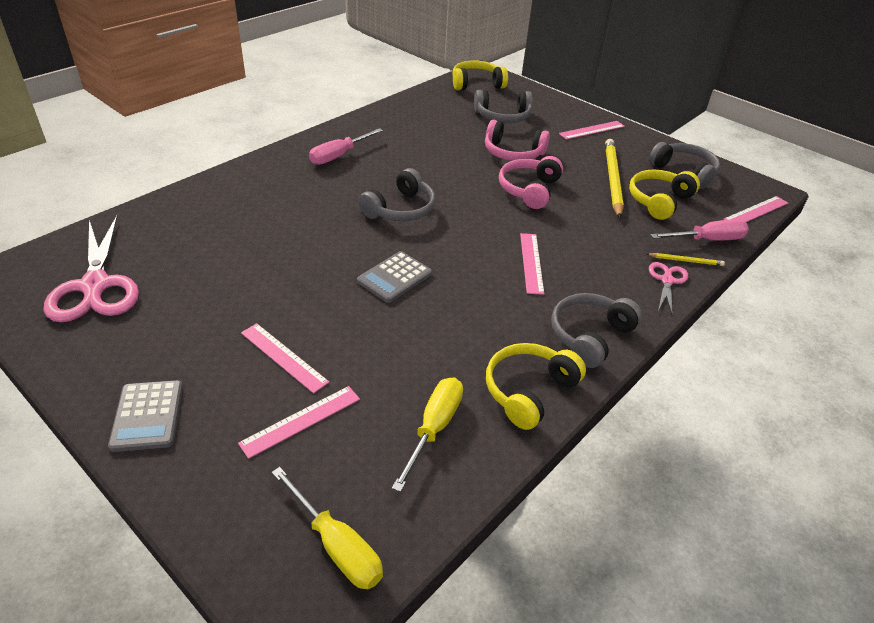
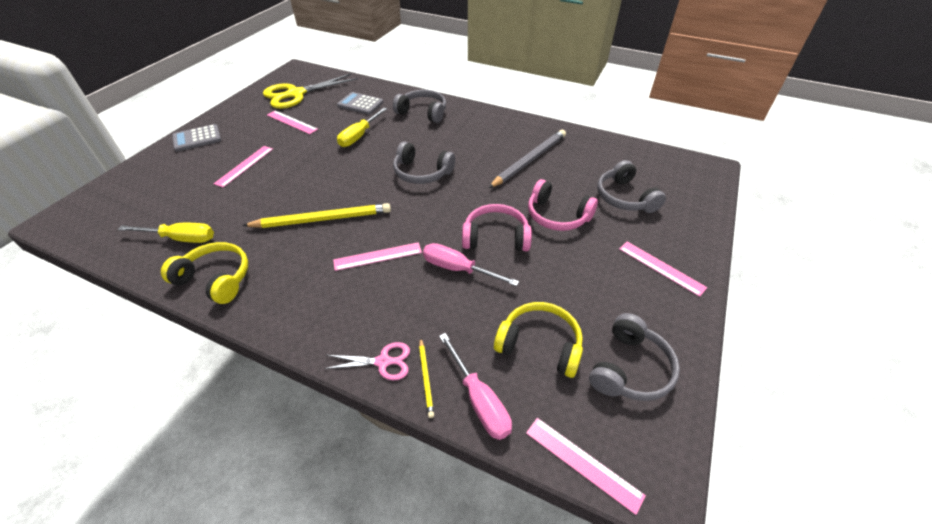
camera: 75 degrees right, 5 degrees up
(95, 286) = (296, 94): pink scissors -> yellow scissors
(301, 420) = (191, 185): pink ruler -> pink ruler (292, 122)
(337, 545) = (97, 221): yellow screwdriver -> yellow screwdriver (359, 136)
(339, 156) = (479, 129): pink screwdriver -> pink screwdriver (458, 269)
(394, 277) = (334, 189): grey calculator -> grey calculator (360, 104)
(419, 143) = (529, 160): none -> grey pencil
(476, 84) = (677, 169): yellow headphones -> none
(513, 153) = (557, 216): pink headphones -> pink headphones turned 60 degrees counterclockwise
(590, 336) = (284, 308): grey headphones -> grey headphones (423, 112)
(612, 179) = (560, 297): yellow pencil -> yellow pencil (322, 219)

